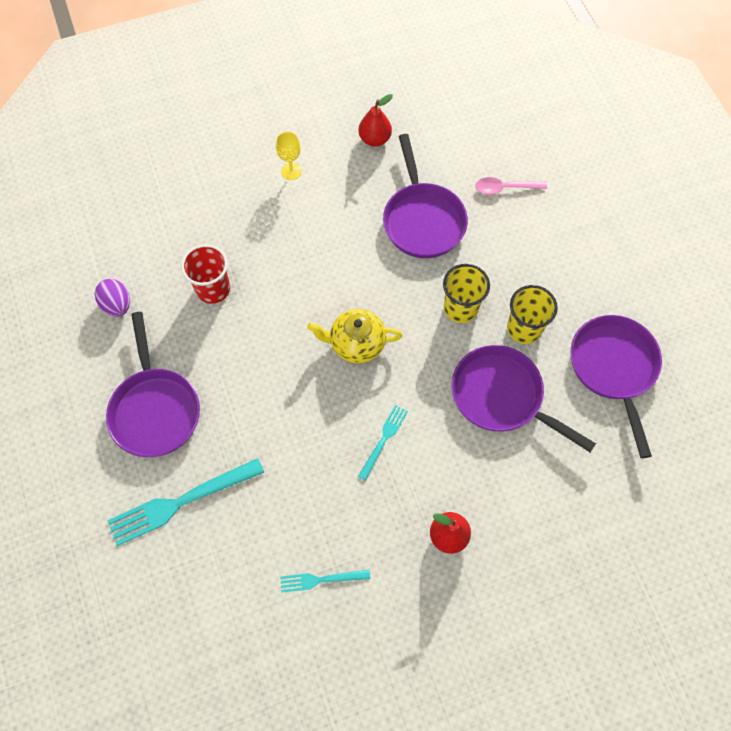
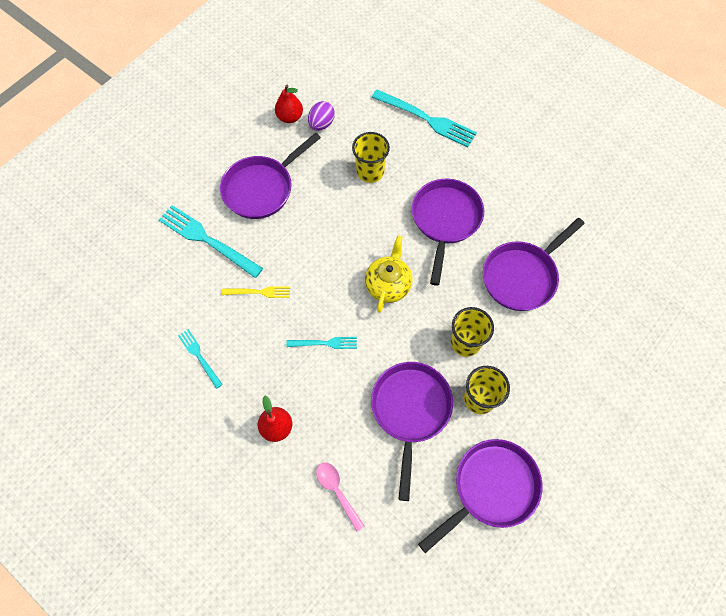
camera: 60 degrees right, 0 degrees up
(190, 200) = (428, 119): none -> turquoise fork
(213, 289) = (370, 172): red cup -> yellow cup
(283, 476) = (259, 292): none -> yellow fork
(291, 171) = (497, 167): yellow goblet -> none
(319, 251) = (445, 220): none -> purple pan
(356, 343) = (388, 284): yellow teapot -> yellow teapot turned 45 degrees clockwise
(375, 139) = (567, 206): red pear -> red pear (290, 117)
(505, 188) = (596, 322): pink spoon -> pink spoon (337, 491)

